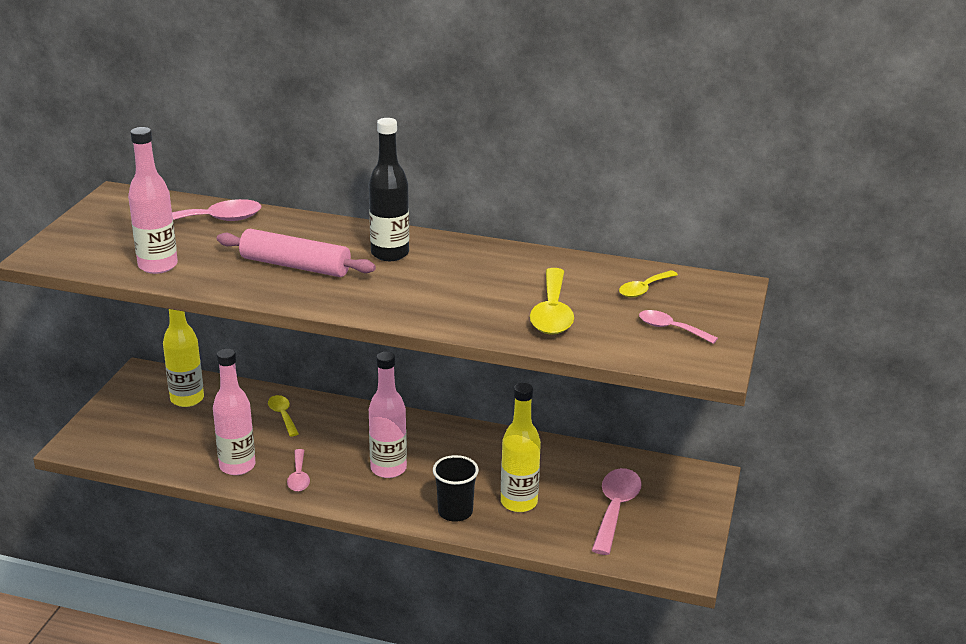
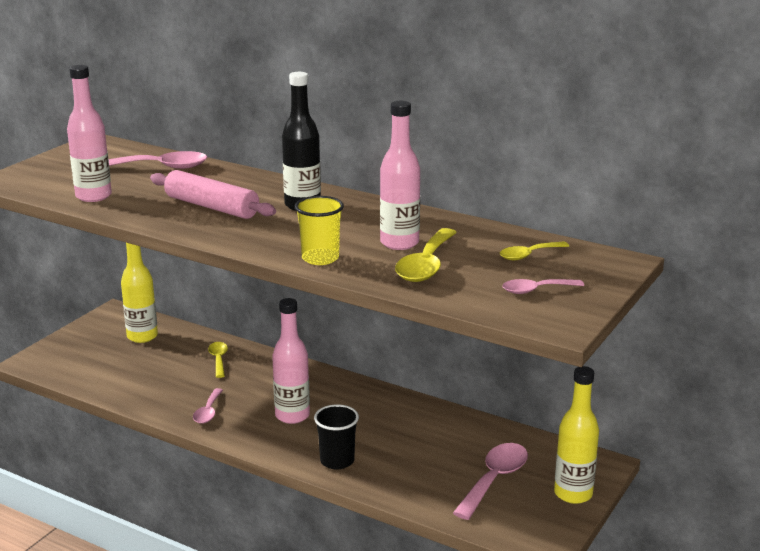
camera: 15 degrees right, 5 degrees down
(237, 466) = (158, 396): pink bottle -> pink bottle (399, 243)
(443, 316) = (320, 258): none -> yellow cup
(519, 502) = (402, 461): yellow bottle -> yellow bottle (573, 494)
(671, 329) = (536, 290): pink spoon -> pink spoon turned 60 degrees counterclockwise

